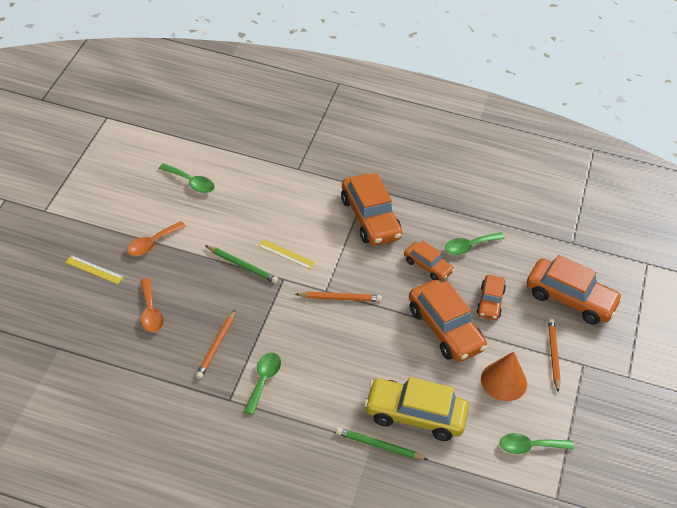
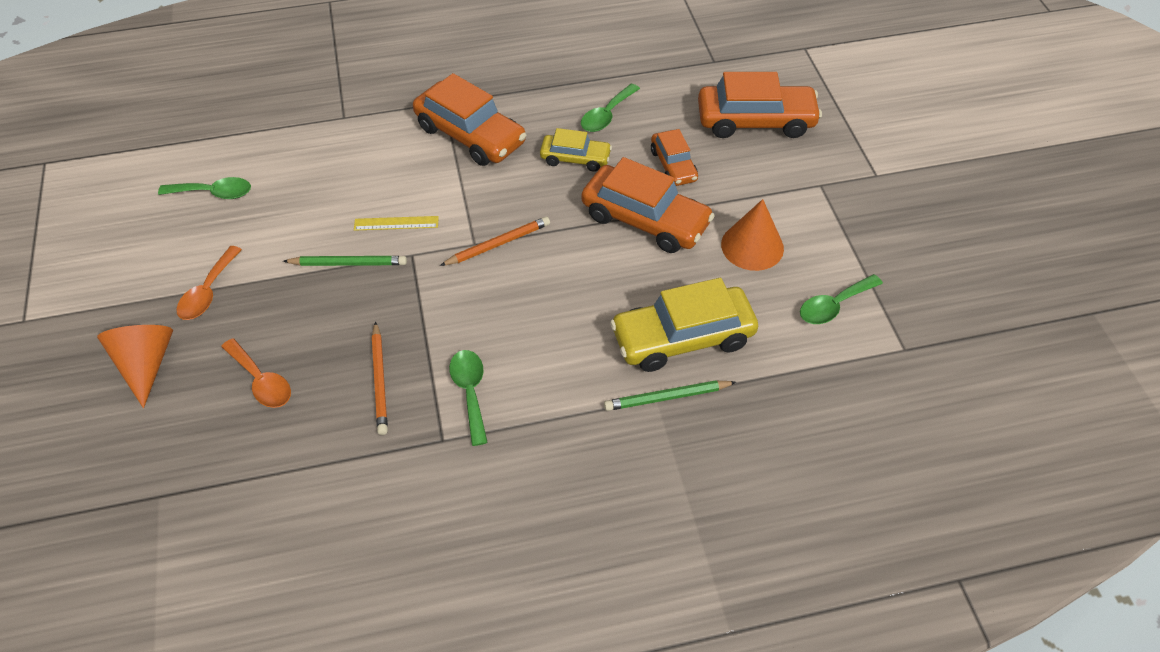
camera: 25 degrees left, 5 degrees up
(94, 270) = (146, 364): yellow ruler -> orange cone
(427, 266) = (575, 158): orange car -> yellow car
(553, 355) = (783, 190): orange pencil -> none

